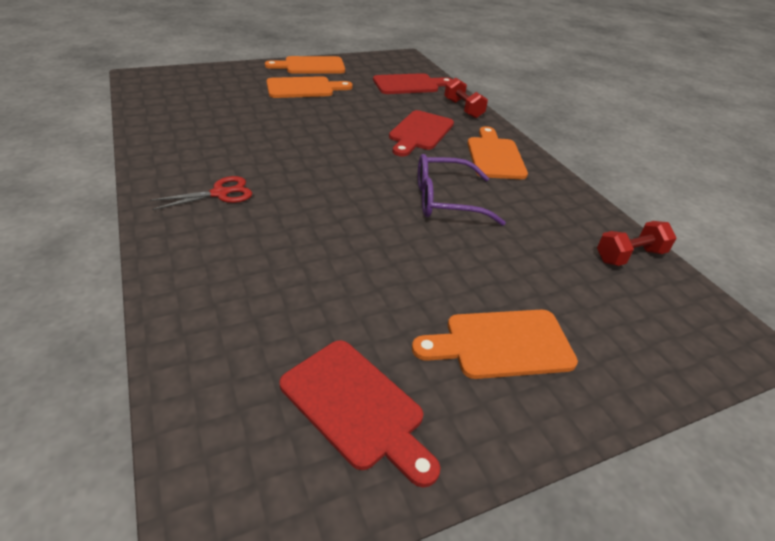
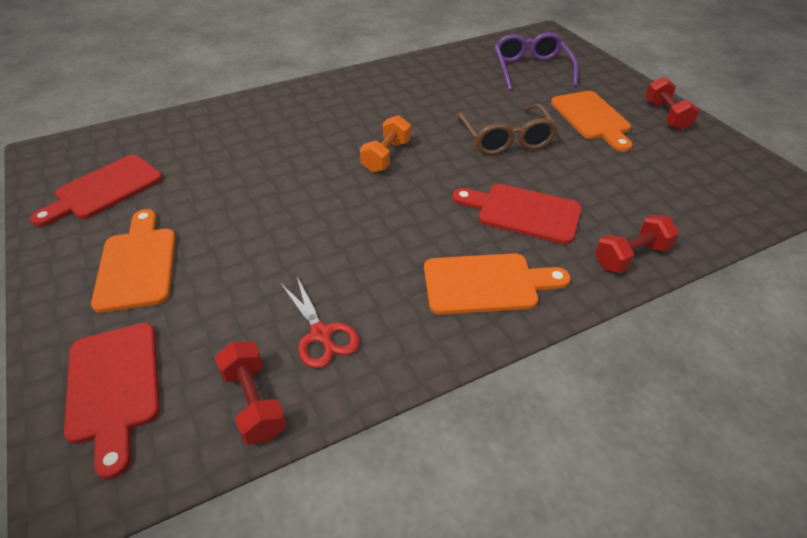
camera: 90 degrees right, 5 degrees up
(220, 193) = (349, 104): red scissors -> red scissors (321, 334)
(311, 66) = (666, 115): orange cutting board -> red dumbbell
(322, 123) = (505, 139): none -> brown glasses
(333, 179) = (386, 156): none -> orange dumbbell
(409, 84) = (679, 200): red cutting board -> red cutting board (114, 387)
(446, 200) = (362, 234): purple glasses -> purple glasses (531, 69)

